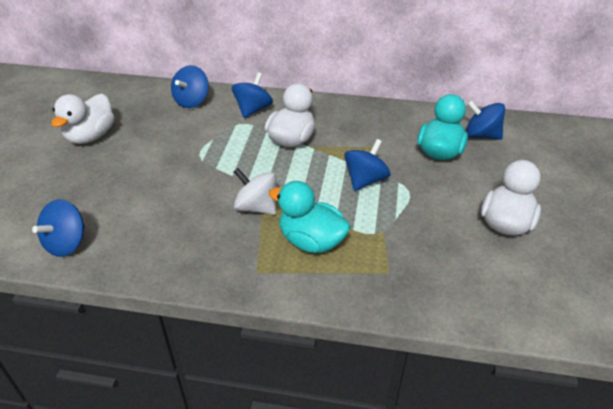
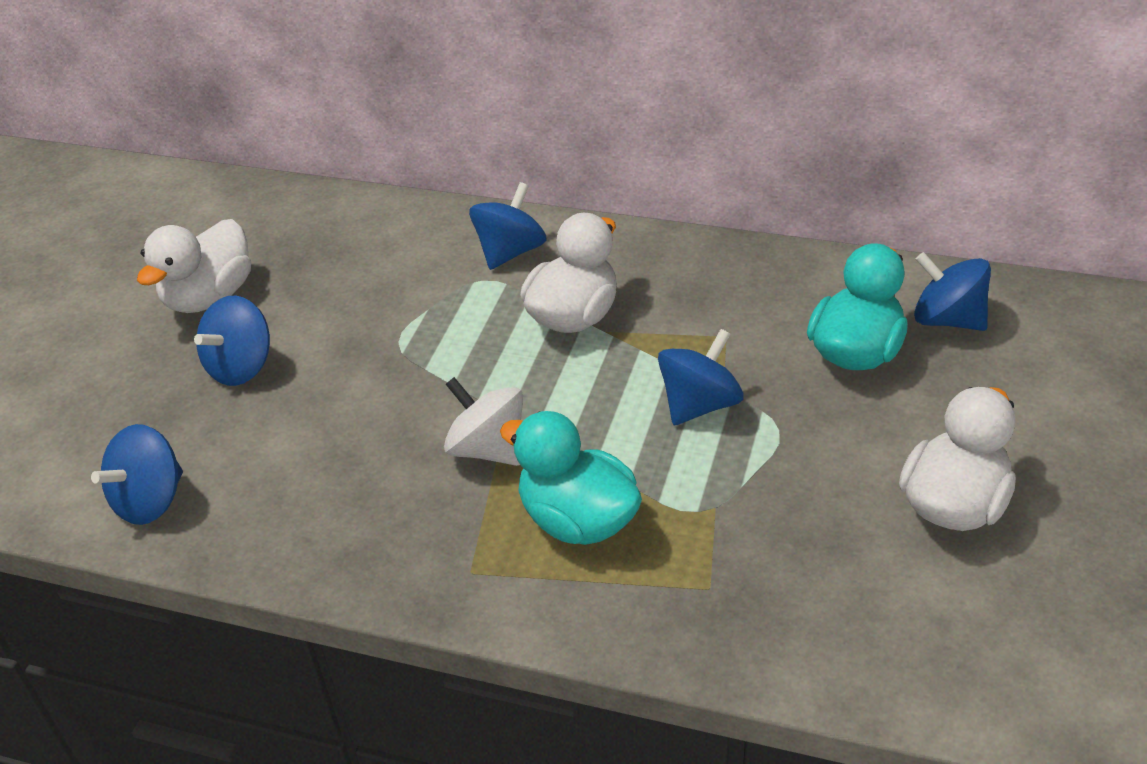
camera: 10 degrees right, 0 degrees up
(192, 101) = (398, 231): blue spinning top -> blue spinning top (241, 367)

